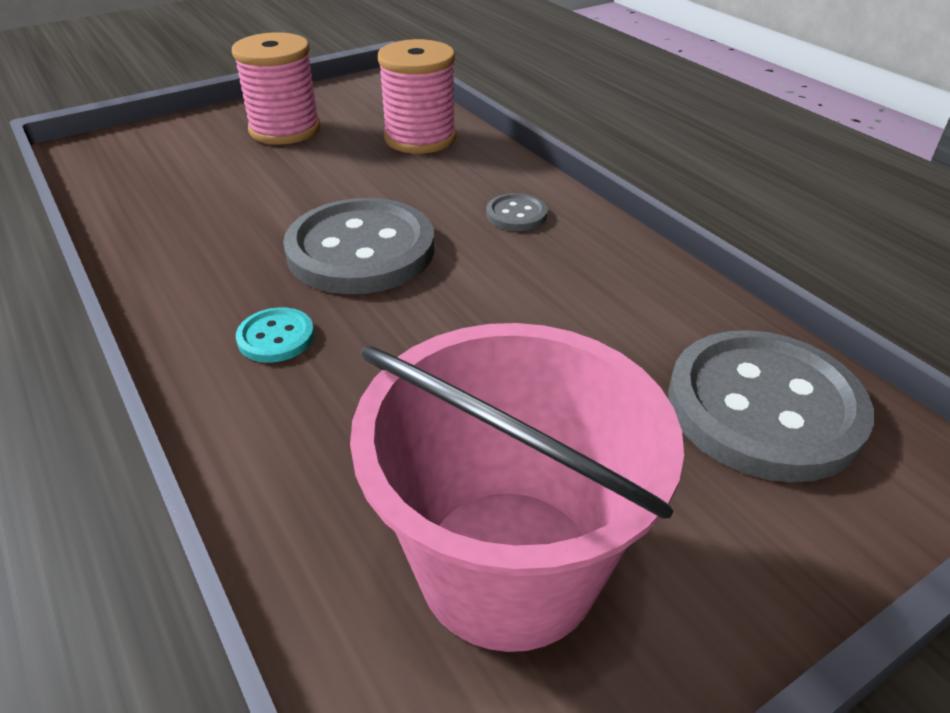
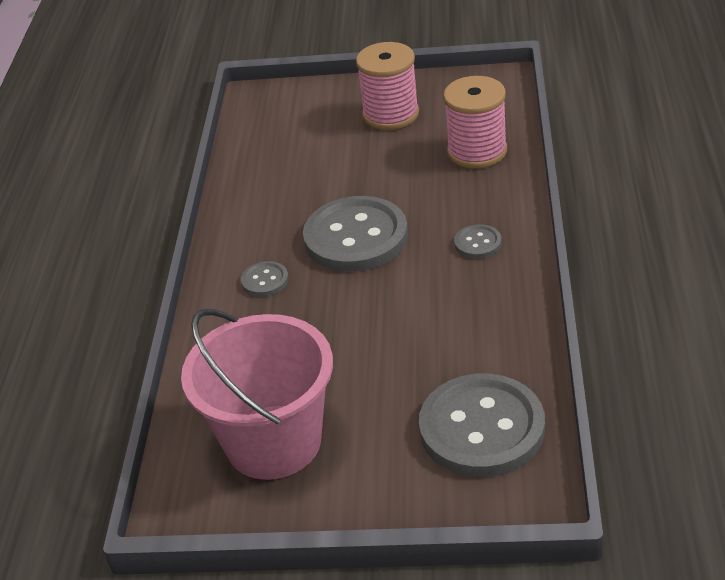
camera: 40 degrees right, 0 degrees up
(276, 337) = (265, 280): turquoise button -> grey button

